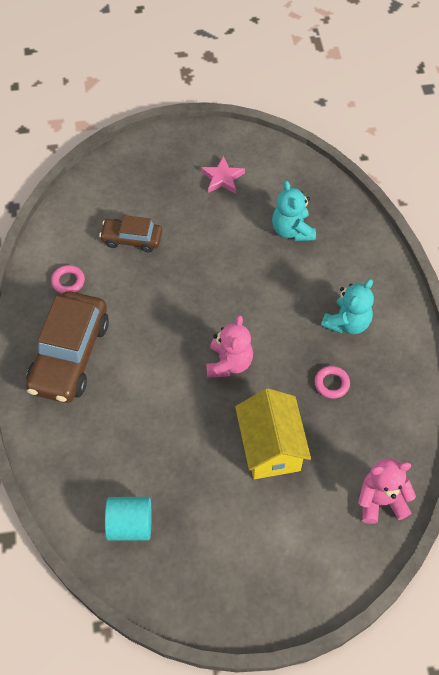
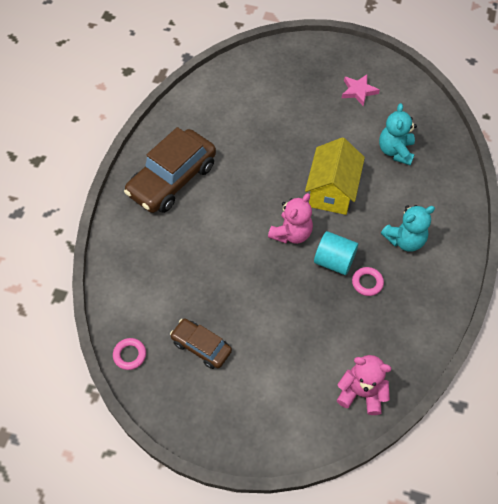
camera: 25 degrees right, 0 degrees up
(68, 281) = (199, 125): pink ring -> pink ring (130, 355)
(130, 525) = (152, 323): turquoise cylinder -> turquoise cylinder (334, 261)
(132, 239) = (263, 112): brown car -> brown car (201, 346)
(270, 447) = (291, 311): yellow house -> yellow house (332, 191)

